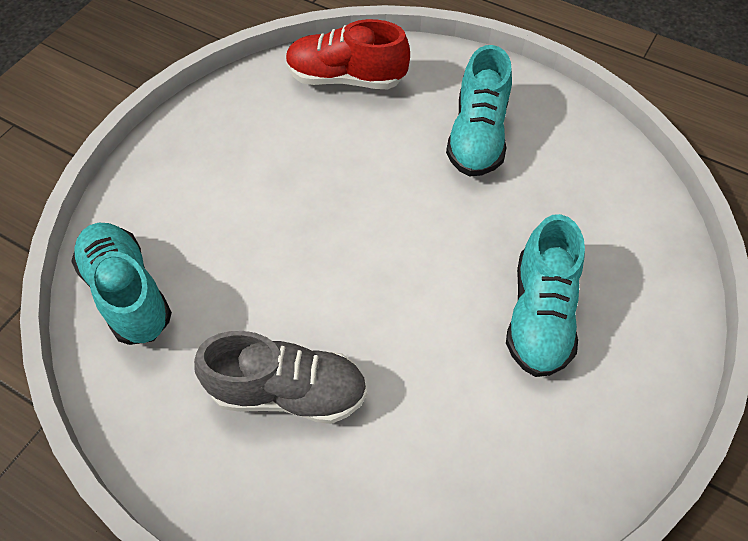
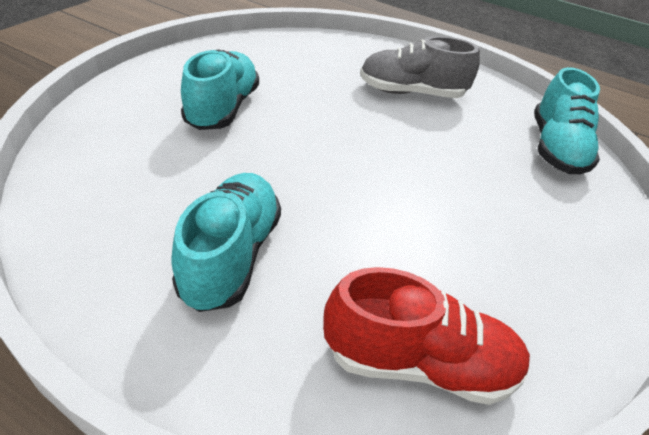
camera: 175 degrees right, 15 degrees down
(128, 293) = (555, 148): turquoise shoe -> turquoise shoe turned 45 degrees clockwise

